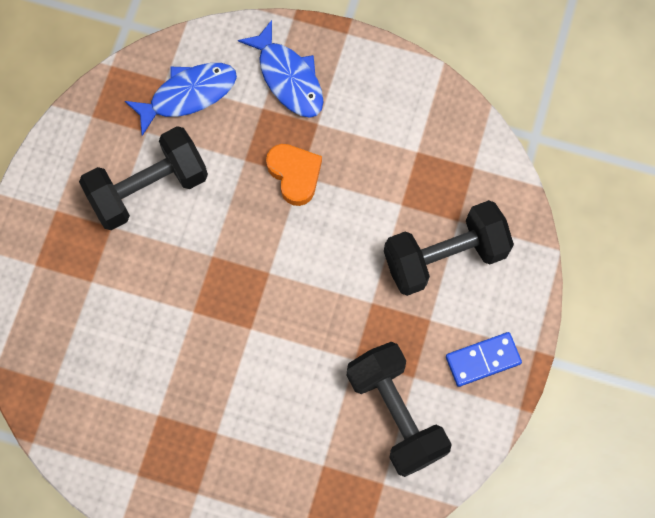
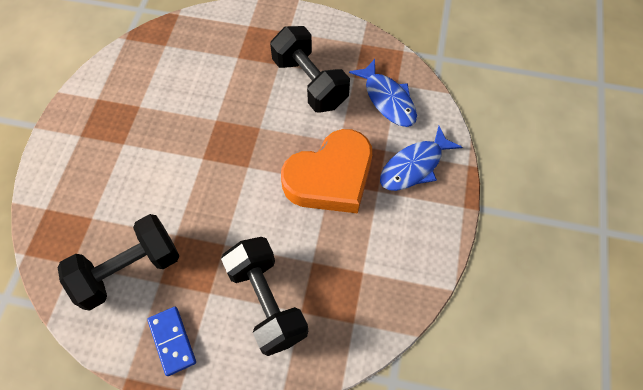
camera: 85 degrees right, 10 degrees down
(295, 175) = (330, 178): orange heart -> orange heart, size x1.86

